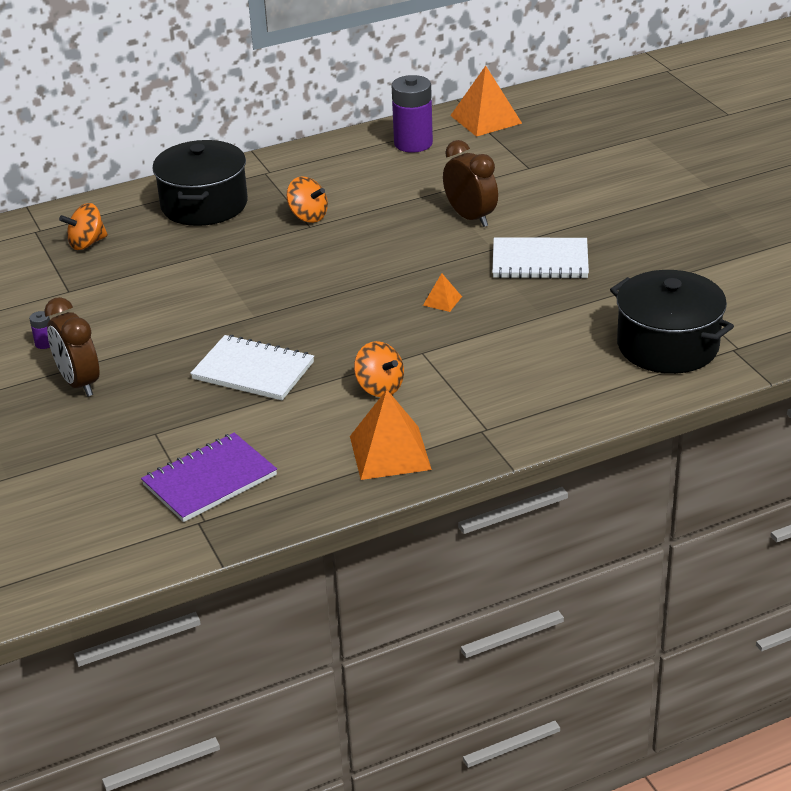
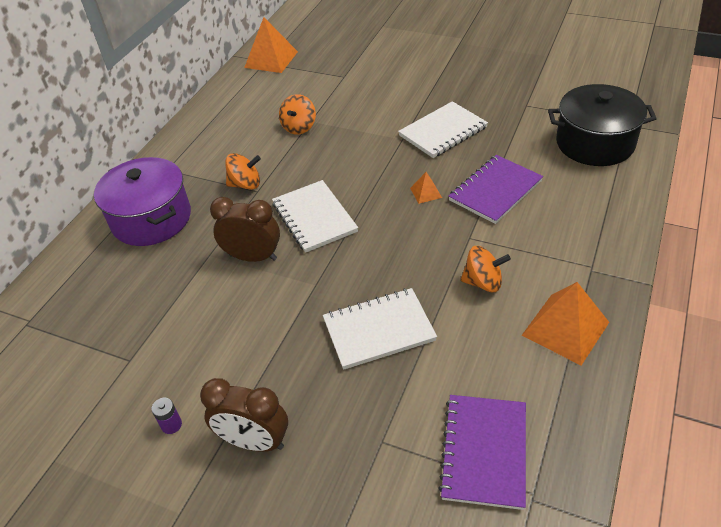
camera: 40 degrees left, 10 degrees up
(87, 243) = (90, 307): orange spinning top -> orange spinning top (299, 127)
(204, 205) = (151, 219): black pot -> purple pot
(323, 270) = (314, 218): none -> white notebook
(413, 143) = (246, 97): purple battery -> none
(470, 217) = (357, 126): brown clock -> brown clock (253, 257)
(504, 332) = (495, 191): none -> purple notebook

